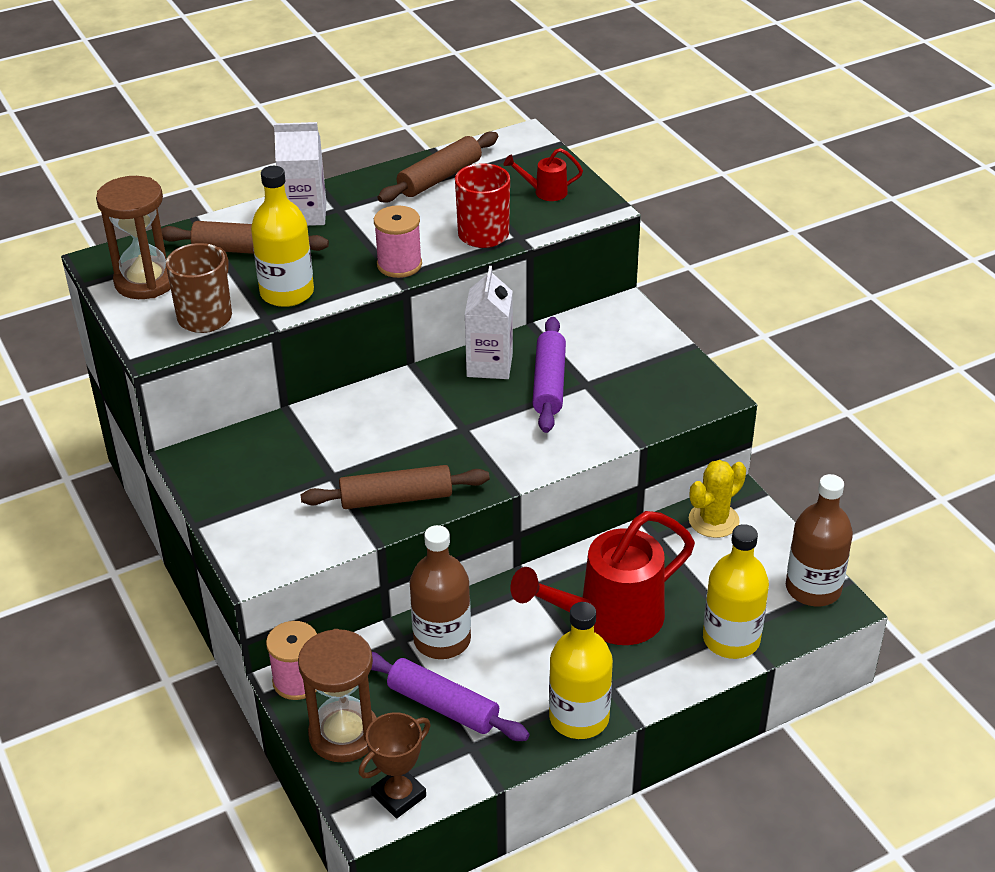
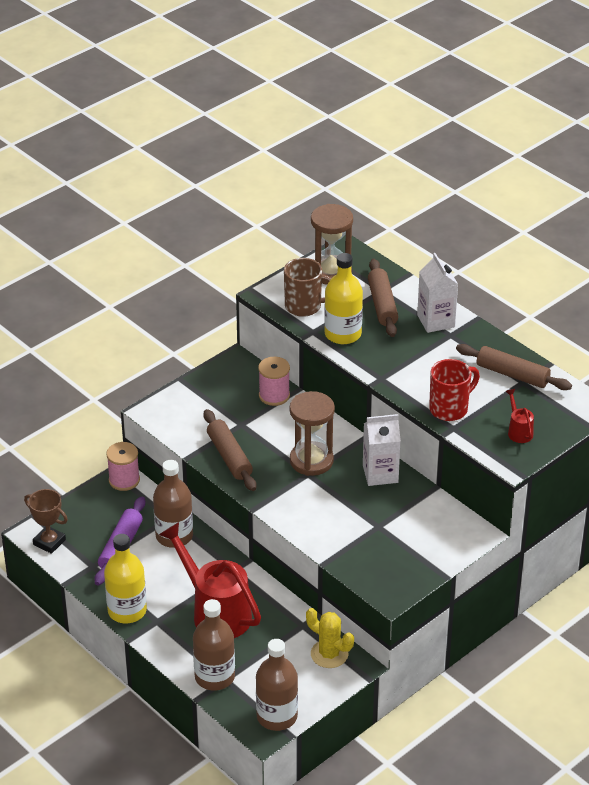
camera: 75 degrees right, 0 degrees up
(344, 734) = (88, 509): brown hourglass -> brown hourglass (311, 461)
(399, 265) = (395, 377): pink spool -> pink spool (274, 395)
(549, 383) = (371, 507): purple rolling pin -> none
(731, 639) = (214, 677): yellow bottle -> brown bottle

